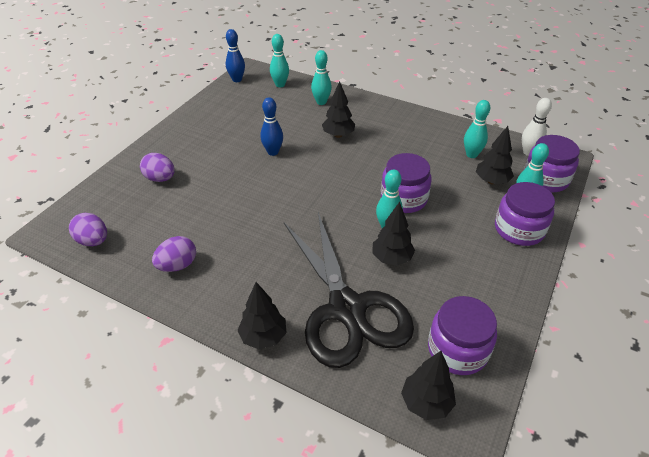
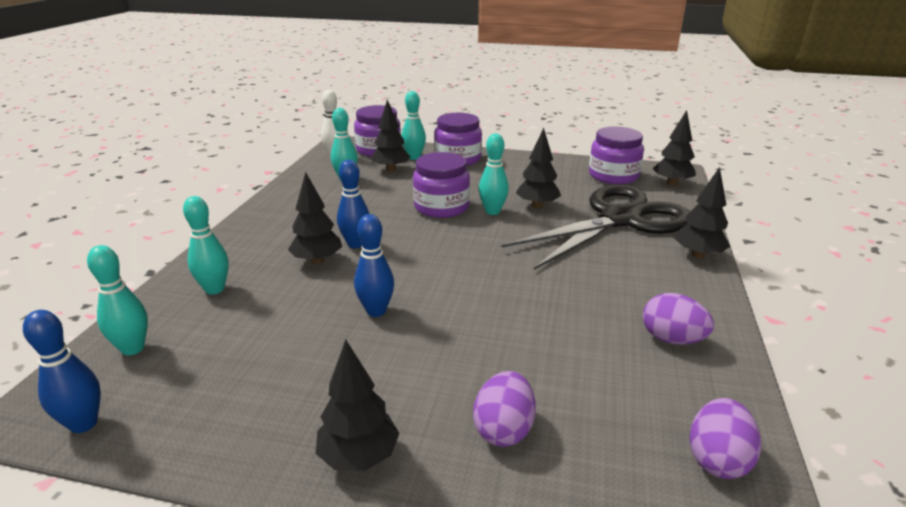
camera: 105 degrees left, 15 degrees down
(175, 138) = (359, 457): none -> black tree
(354, 151) = (356, 244): none -> blue bowling pin

